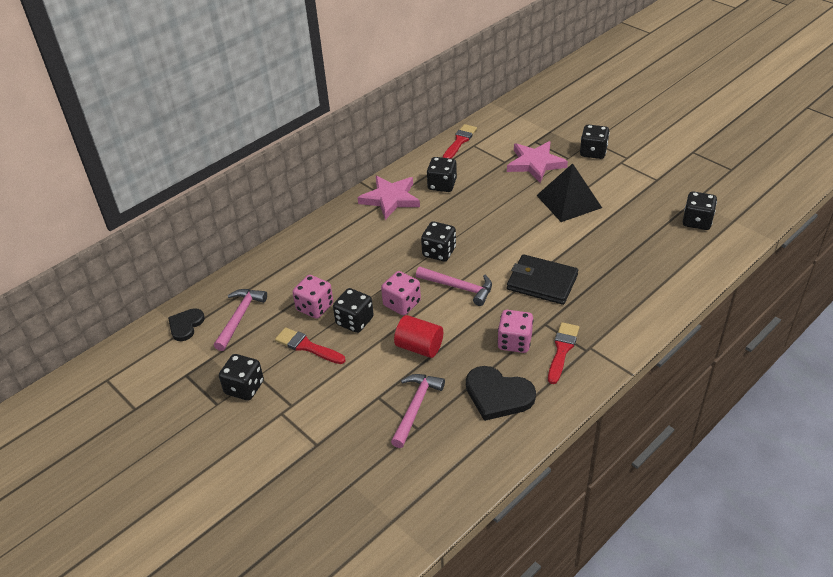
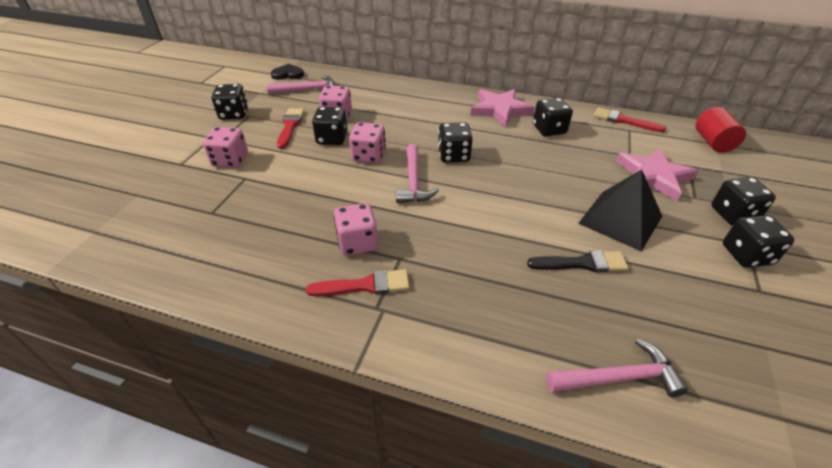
camera: 60 degrees right, 0 degrees up
(339, 403) = (230, 160): none -> pink dice
(415, 407) = (238, 203): pink hammer -> pink hammer (618, 377)
(419, 347) = (318, 182): red cylinder -> red cylinder (712, 142)
(459, 141) = (624, 120): red brush -> red brush turned 150 degrees counterclockwise
(498, 395) = (273, 253): black heart -> none
(542, 282) = (465, 237): black wallet -> none
(598, 238) = (582, 263): none -> black brush
(697, 221) = (725, 365): black dice -> black dice (746, 255)

